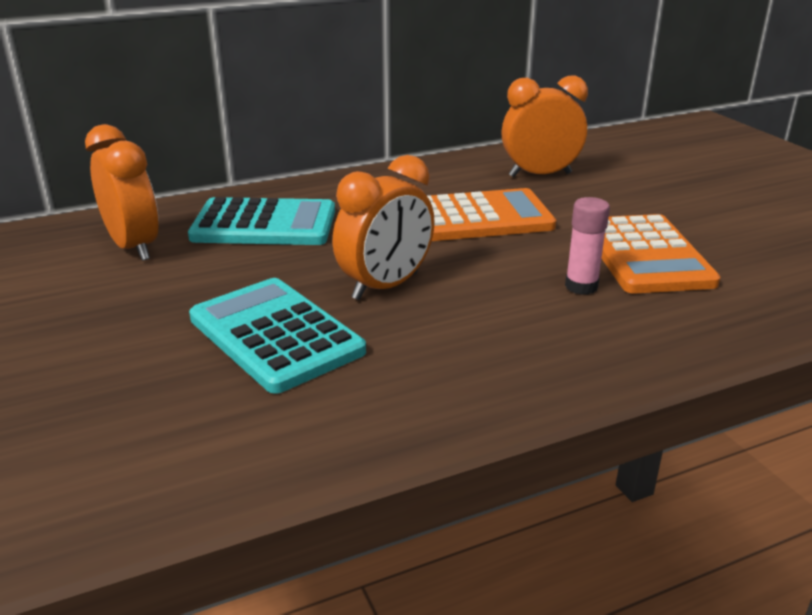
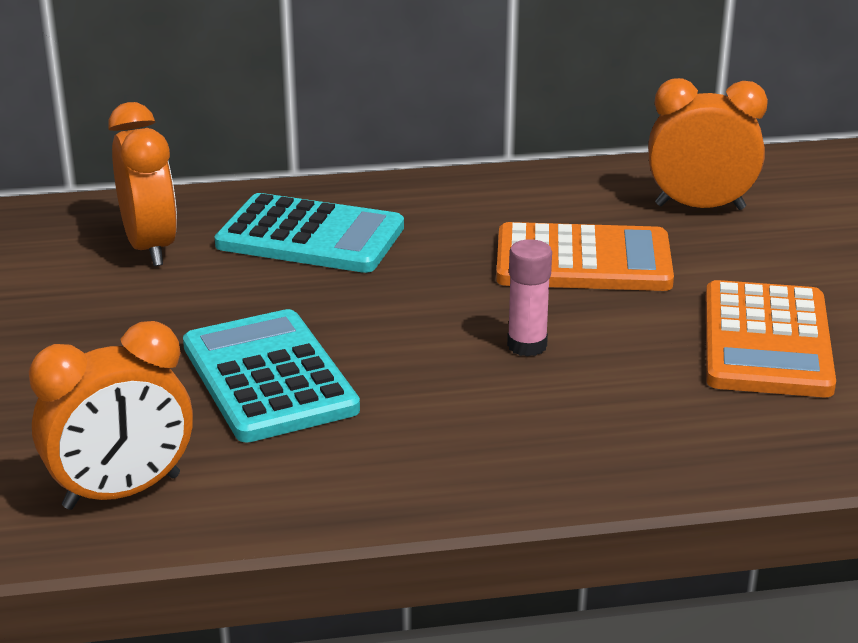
camera: 15 degrees right, 0 degrees up
(385, 286) = (418, 337): orange clock -> orange clock (122, 492)
(581, 286) = (656, 370): pink glue stick -> pink glue stick (527, 346)

